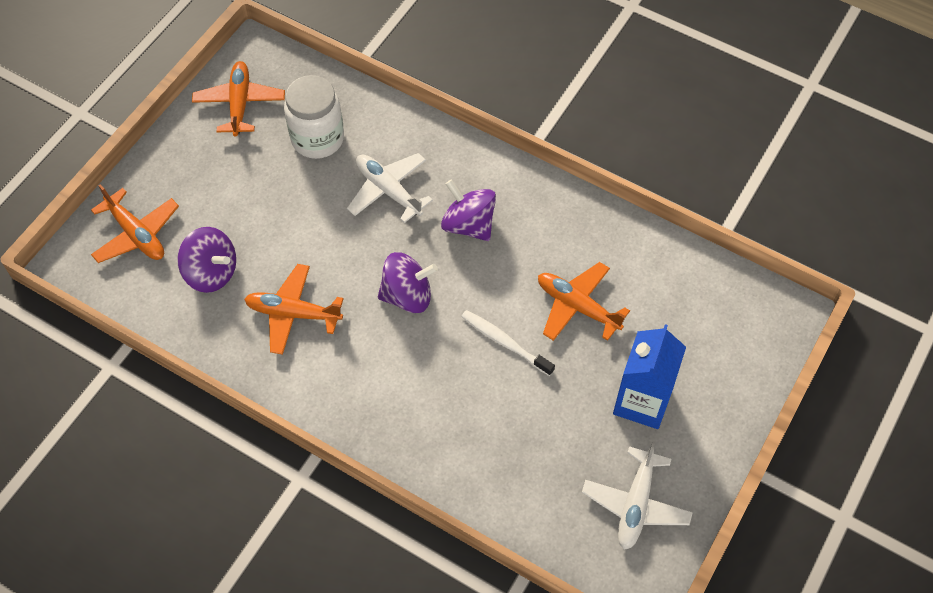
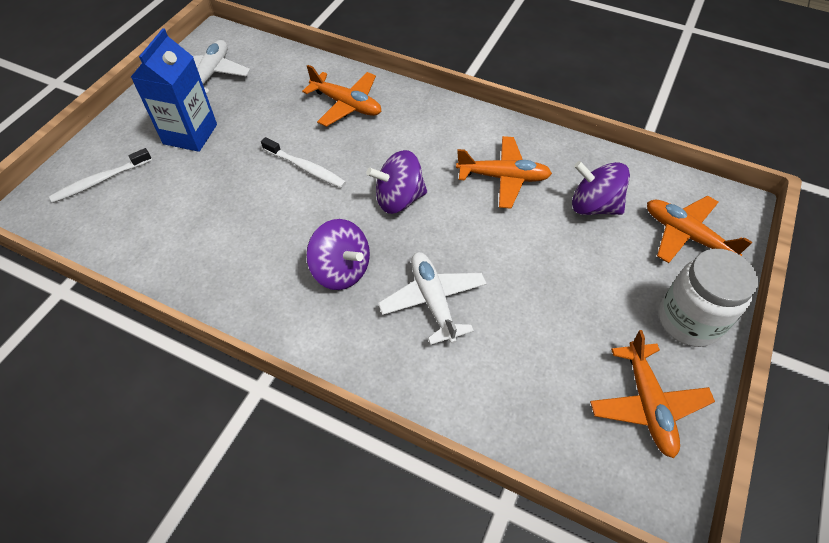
camera: 175 degrees right, 5 degrees down
(317, 139) = (531, 360): white jar -> white jar (689, 320)
(388, 191) = (433, 301): white plane -> white plane turned 150 degrees counterclockwise
(577, 306) = (234, 201): orange plane -> orange plane (346, 105)
(725, 343) = (100, 181): none -> white toothbrush

